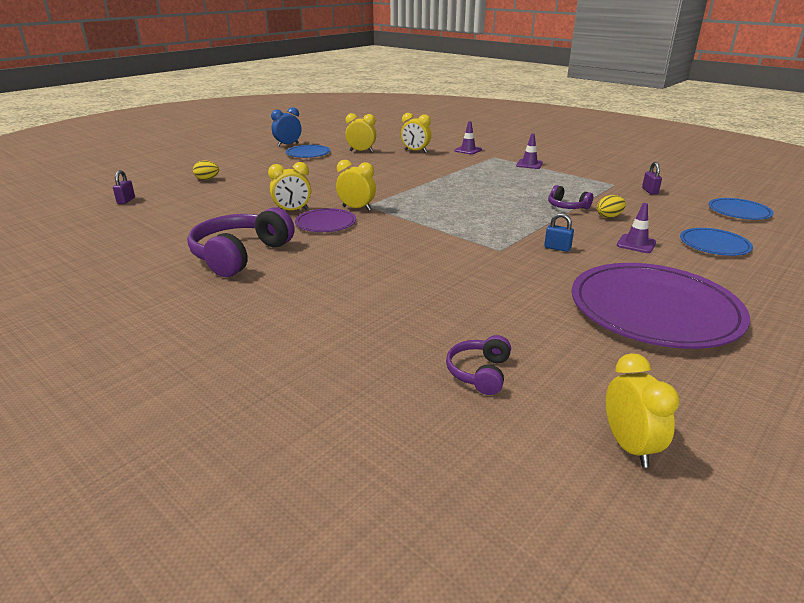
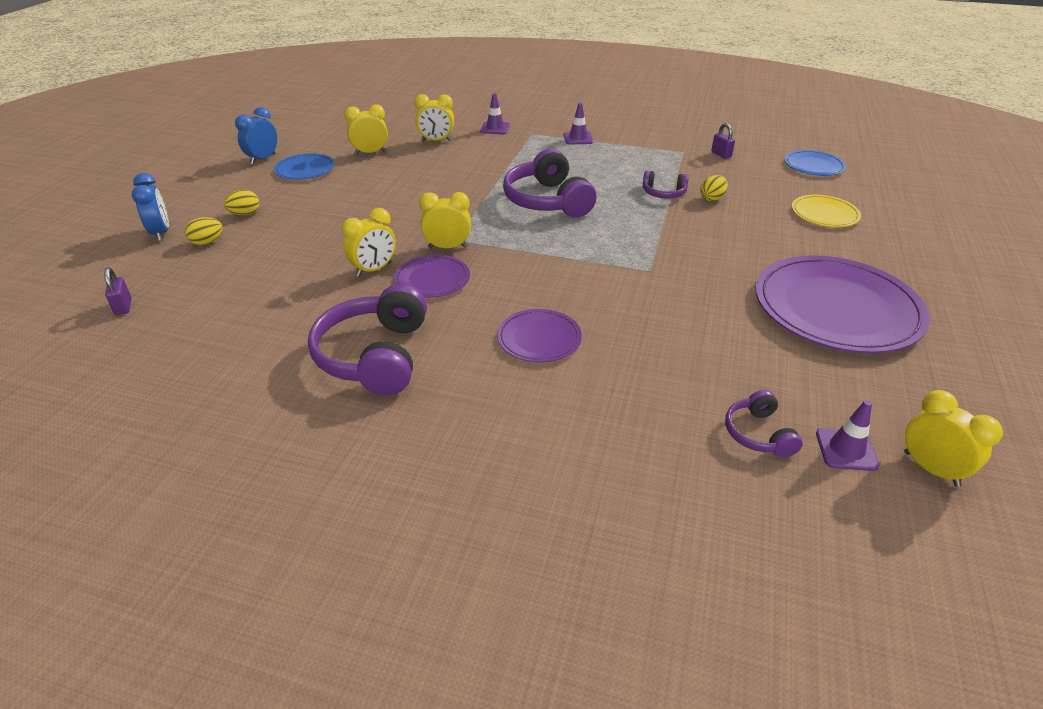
camera: 25 degrees left, 10 degrees up
(187, 170) = (161, 233): none -> blue clock
(245, 169) = (245, 214): none -> yellow egg
(364, 271) = (539, 338): none -> purple plate
(462, 196) = (547, 201): none -> purple headphones
(557, 248) = (699, 253): blue padlock -> none
(636, 244) = (762, 229): purple traffic cone -> purple traffic cone (846, 449)
(714, 244) = (824, 214): blue plate -> yellow plate

